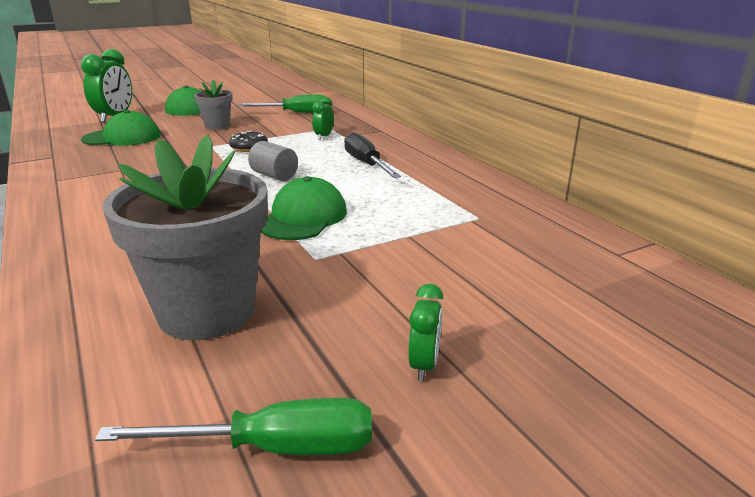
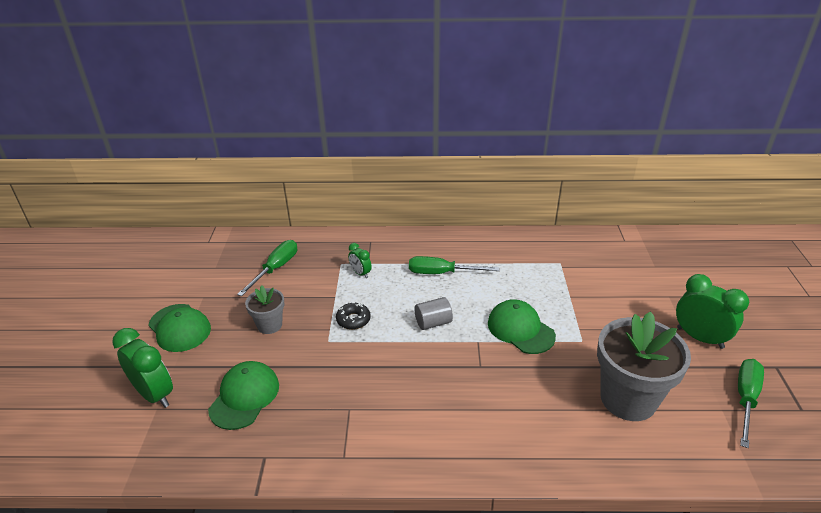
camera: 60 degrees left, 10 degrees up
(366, 164) = (441, 273): black screwdriver -> green screwdriver
(424, 365) = (700, 338): green clock -> green clock, size x1.88

